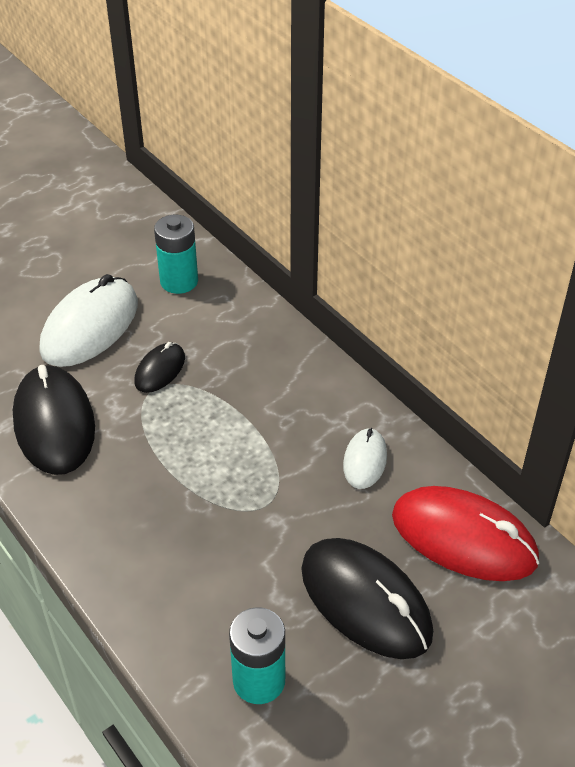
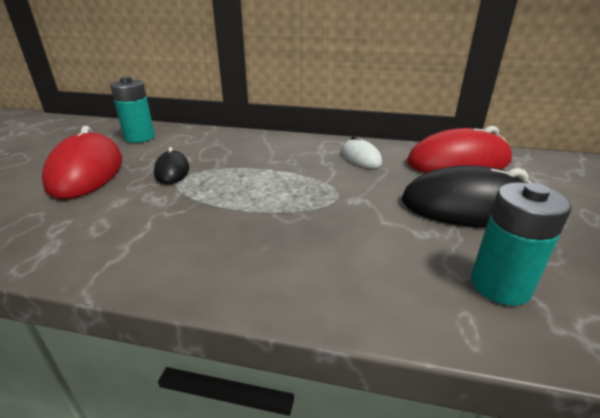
camera: 40 degrees left, 15 degrees down
(54, 424) = (105, 227): black mouse -> none
(90, 326) = (86, 172): white mouse -> red mouse

